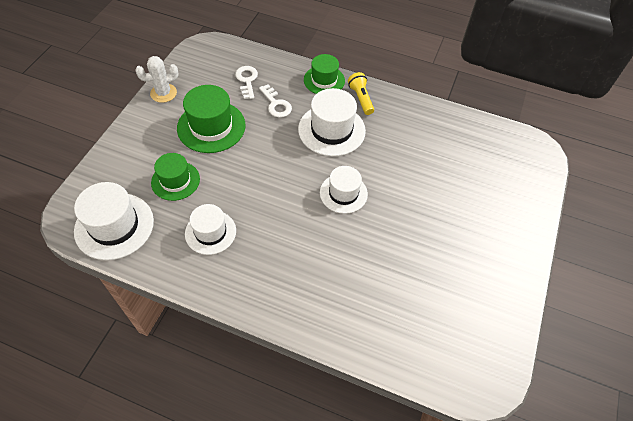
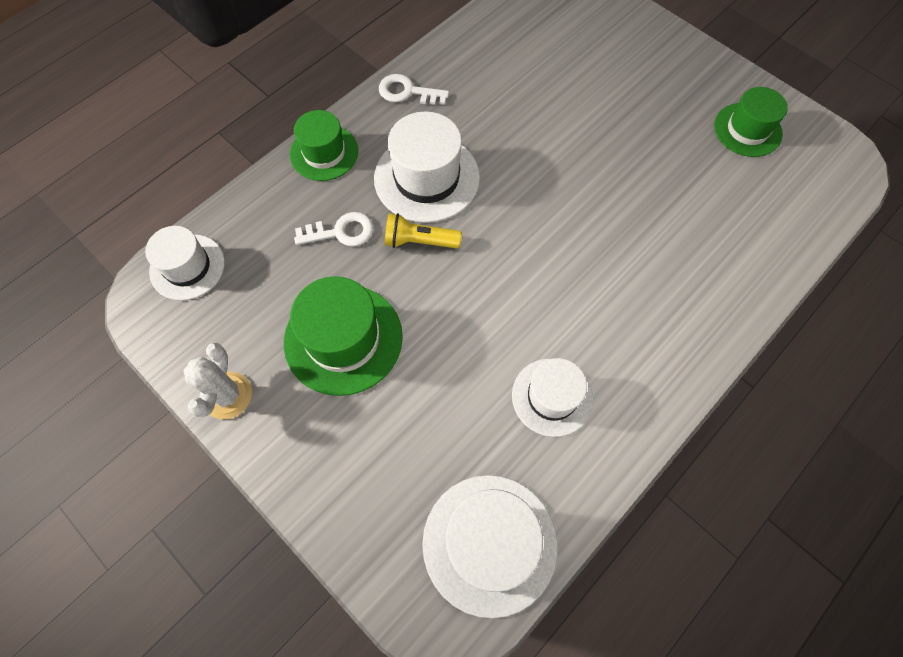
camera: 65 degrees left, 10 degrees up
(175, 181) = (434, 423): green hat -> green hat (747, 130)
(247, 80) = (267, 257): white key -> white key (407, 92)
(343, 193) = (545, 204): white hat -> white hat (187, 267)
(361, 99) = (384, 121): yellow flashlight -> yellow flashlight (419, 241)

